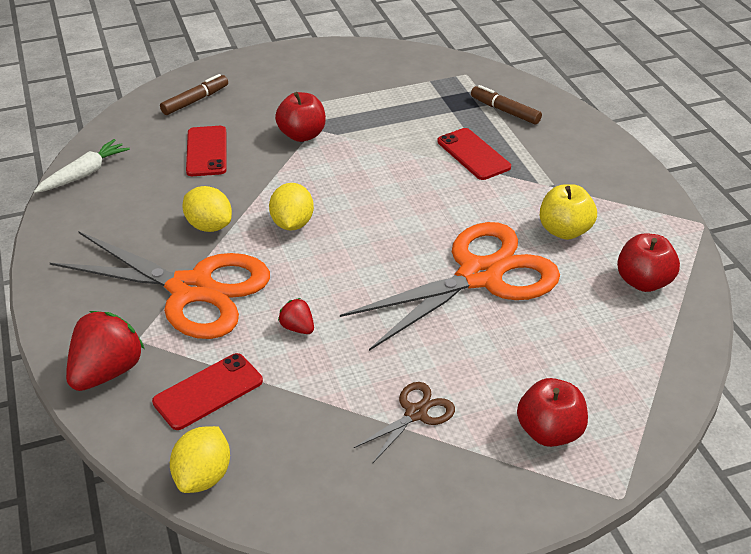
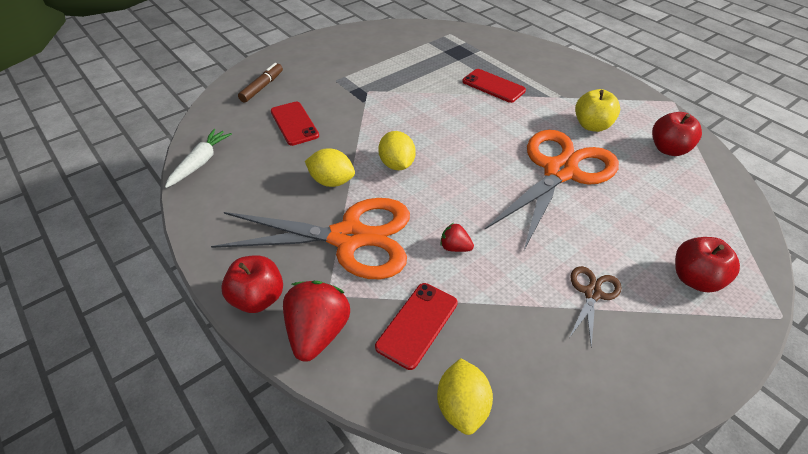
camera: 20 degrees left, 5 degrees up
(302, 135) = (361, 96): red apple -> red apple (258, 298)
(505, 111) = (493, 53): brown marker -> none

